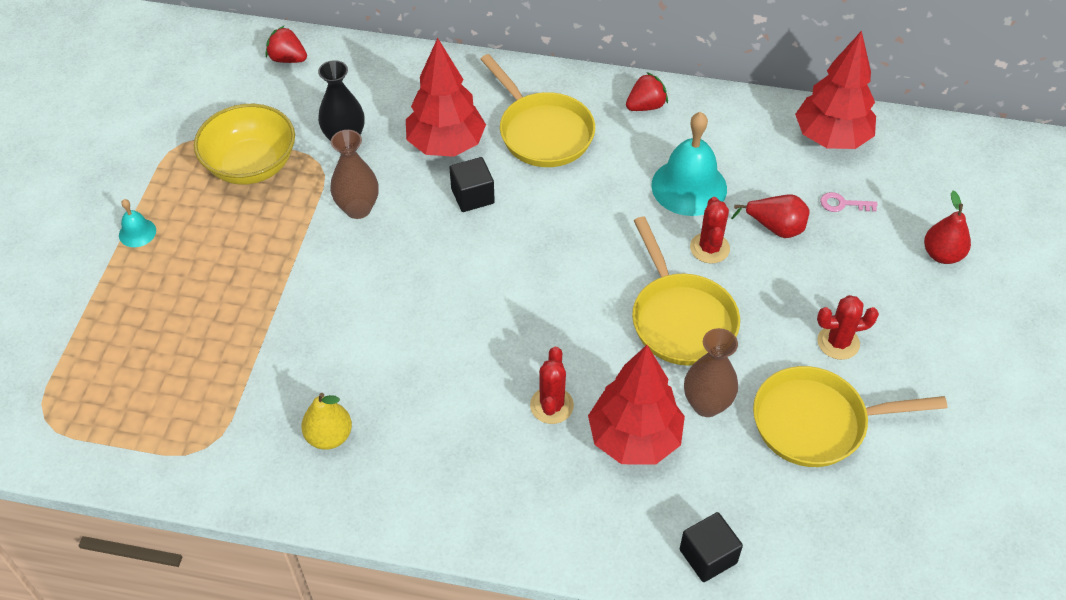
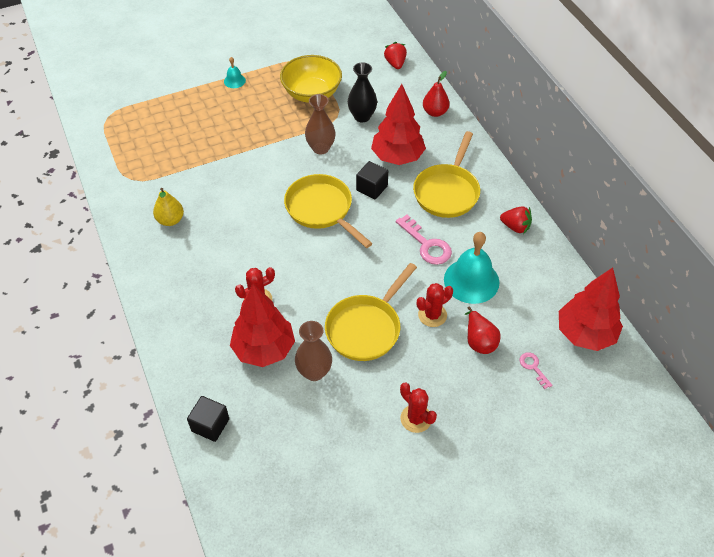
camera: 55 degrees right, 0 degrees up
(605, 195) = (426, 244): none -> pink key
(816, 422) = (344, 436): yellow pan -> yellow pan (321, 209)
(942, 254) = (542, 445): red pear -> red pear (435, 112)

